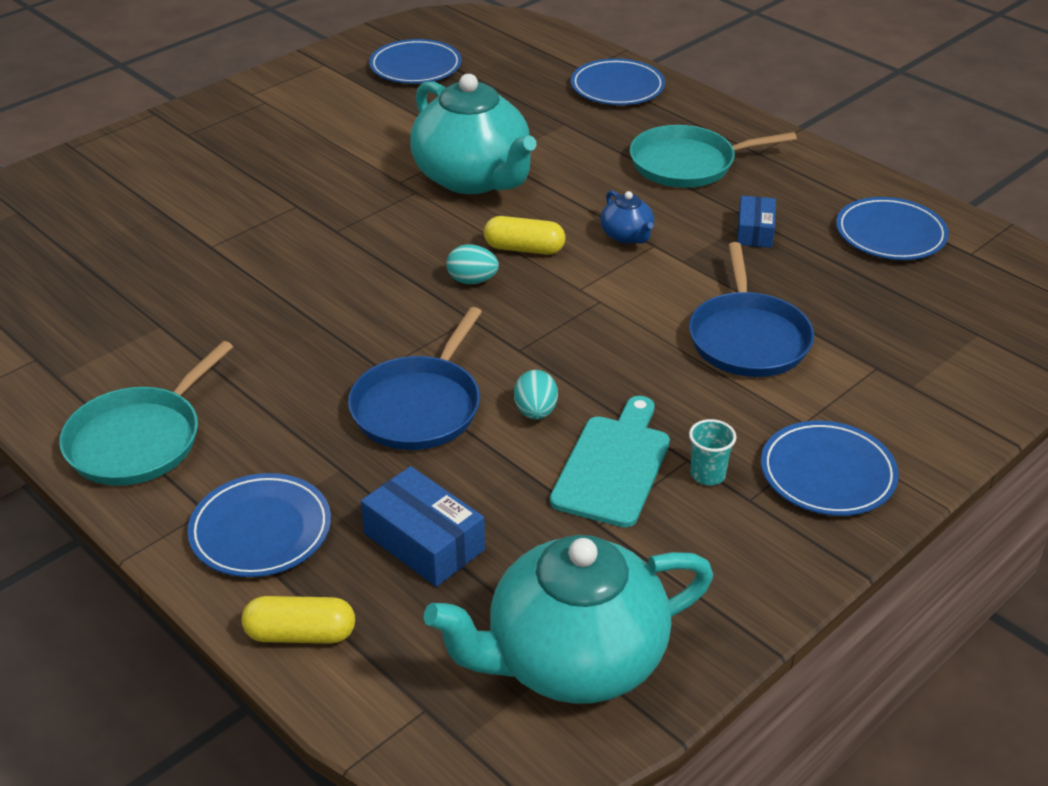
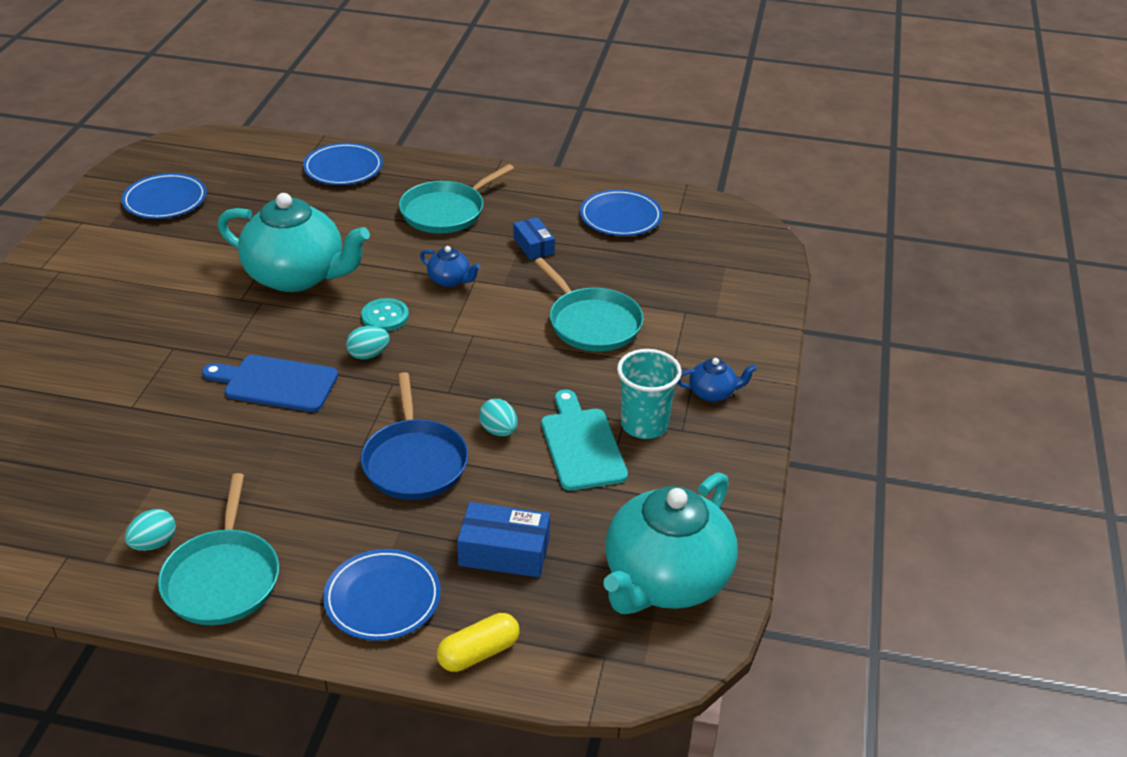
camera: 35 degrees left, 0 degrees up
(113, 380) = (154, 543): none -> turquoise egg
(357, 274) = (276, 383): none -> blue cutting board
(524, 249) = (385, 316): yellow capsule -> turquoise button
(707, 475) = (644, 425): turquoise cup -> turquoise cup, size x1.82
(748, 338) = (592, 323): blue pan -> turquoise pan
(827, 473) = (713, 393): blue plate -> blue teapot

